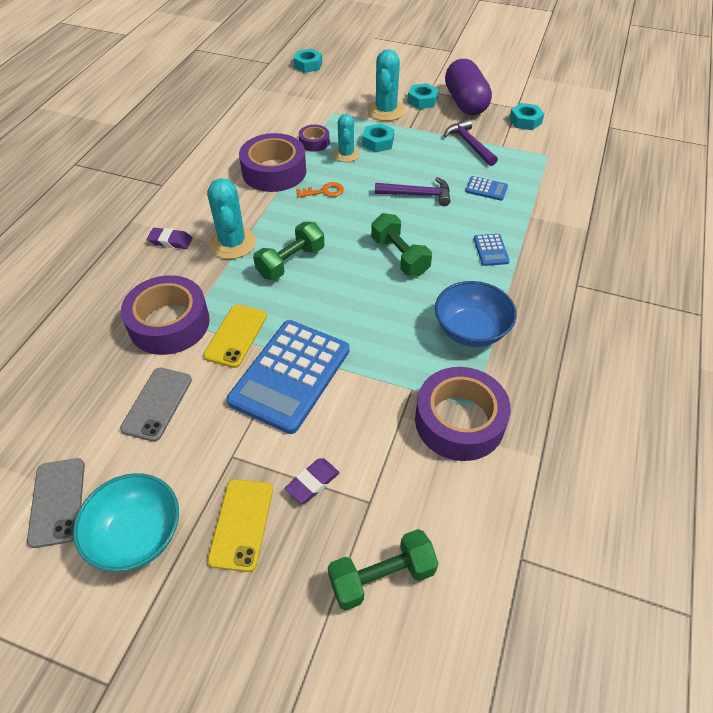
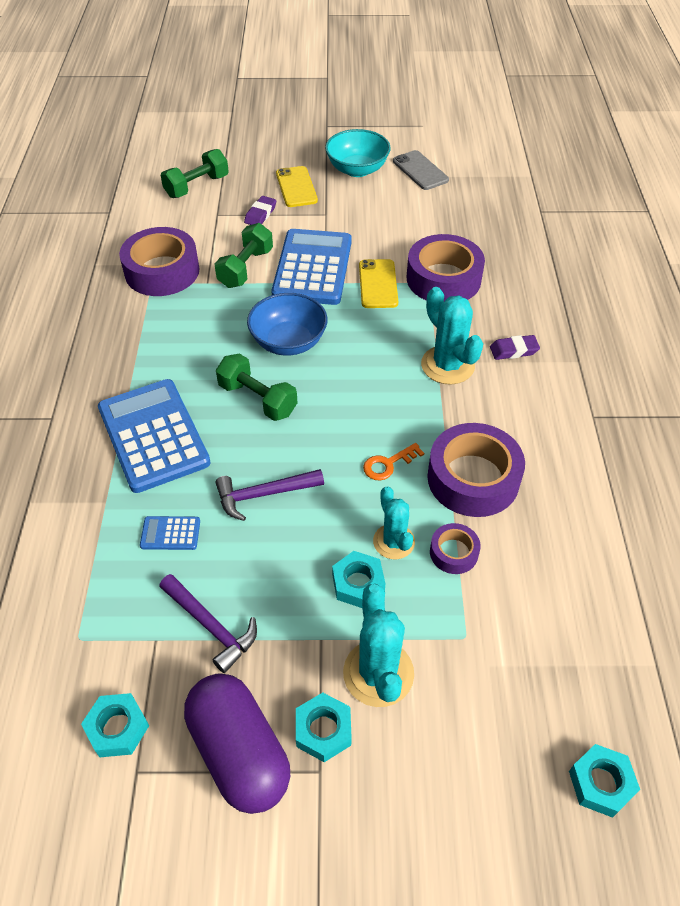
camera: 160 degrees right, 0 degrees up
(157, 404) = (403, 227): grey phone -> none
(291, 262) = (372, 361): green dumbbell -> green dumbbell (246, 268)
(471, 330) = (163, 341): blue bowl -> blue bowl (288, 342)
(491, 250) = (153, 435): blue calculator -> blue calculator, size x2.39

